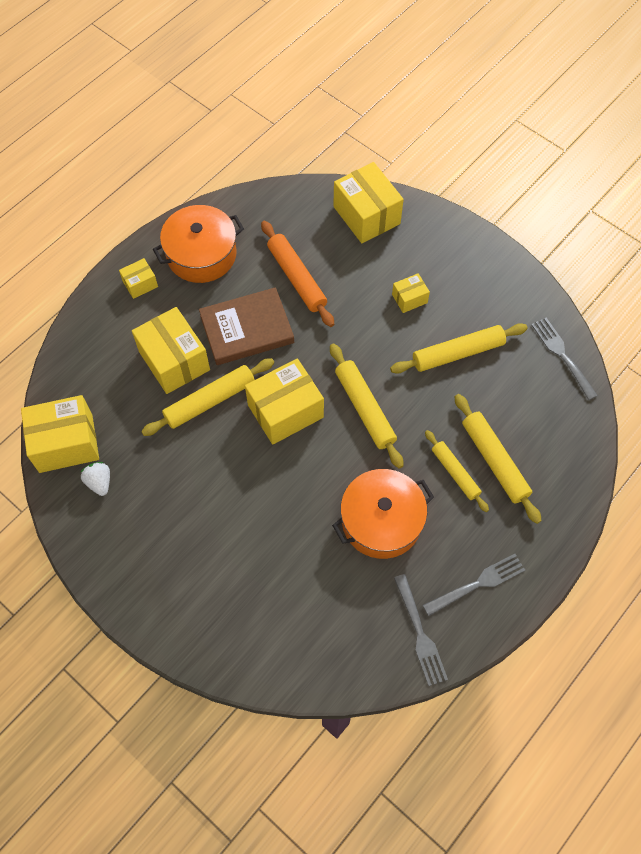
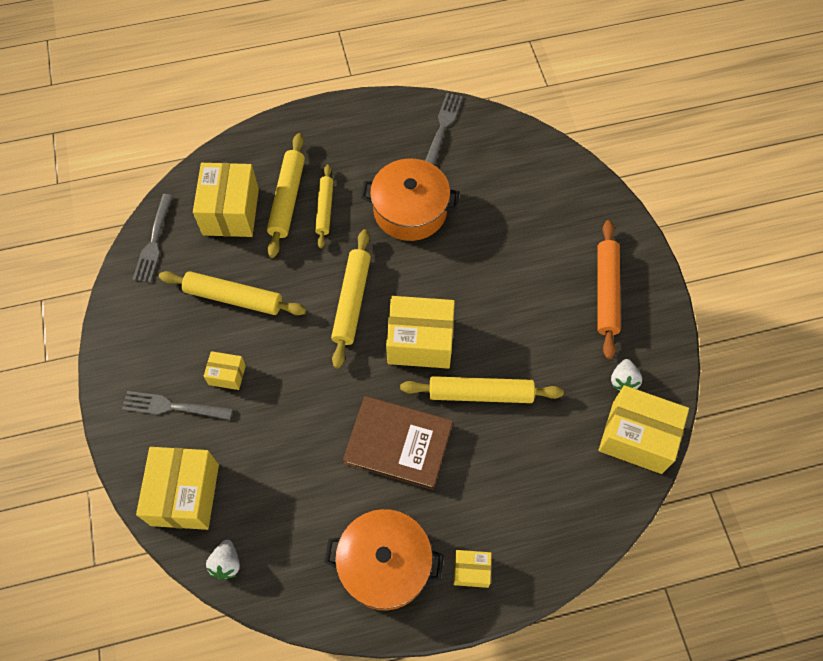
camera: 145 degrees left, 0 degrees up
(174, 361) = (488, 456): yellow box -> yellow box (231, 211)
(297, 278) = (310, 468): orange rolling pin -> orange rolling pin (606, 292)
(305, 197) = (226, 563): none -> white strawberry
(477, 584) = (377, 132): grey fork -> grey fork (173, 407)

